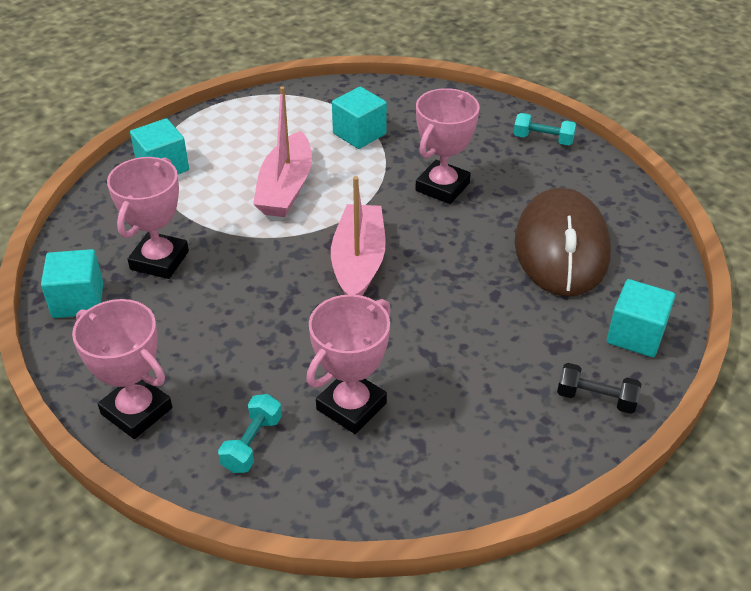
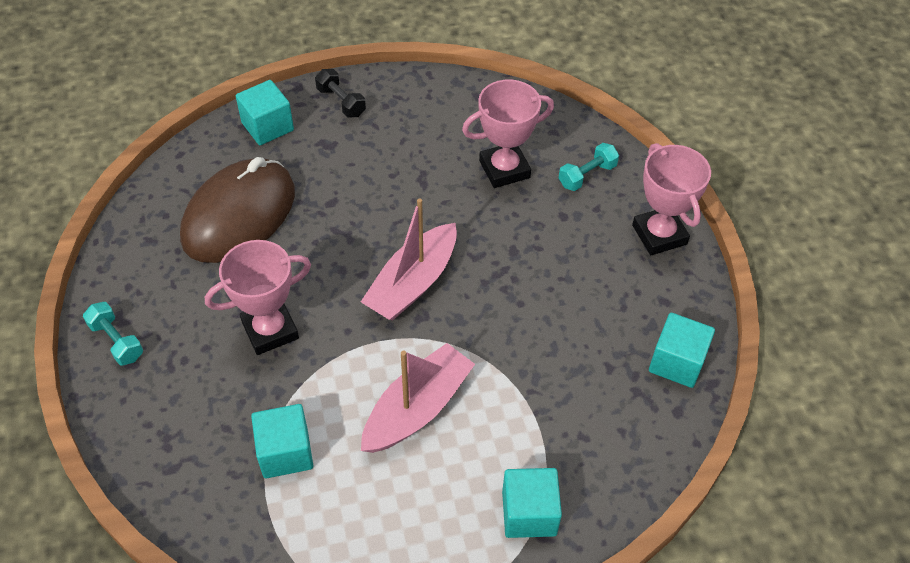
camera: 150 degrees left, 10 degrees up
(159, 260) = (586, 373): pink trophy -> none

